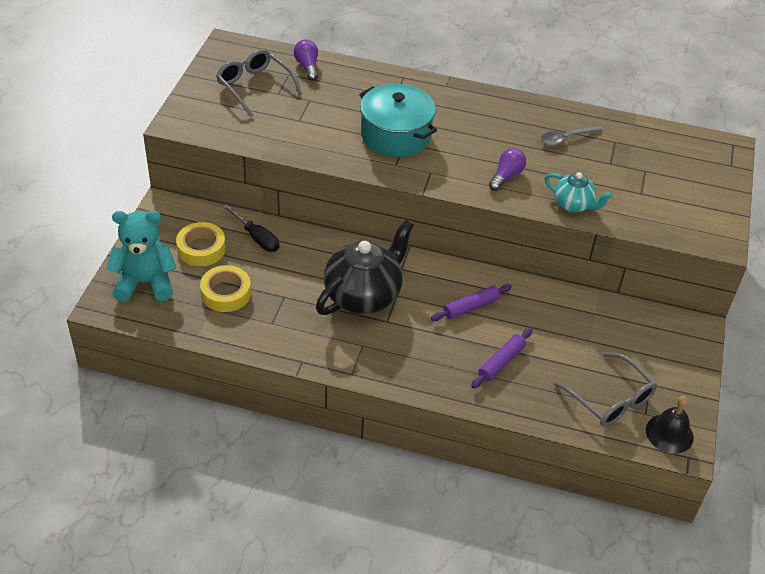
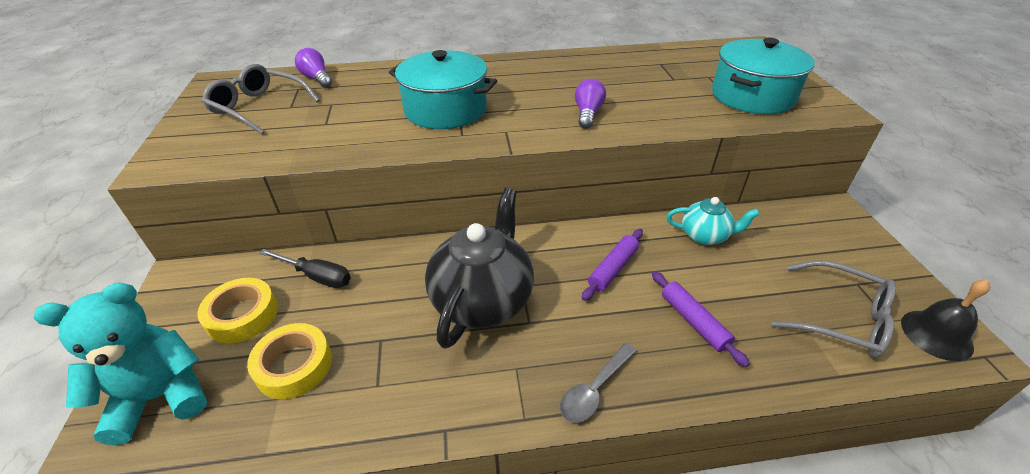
camera: 20 degrees left, 5 degrees down
(501, 362) = (693, 321): purple rolling pin -> purple rolling pin turned 45 degrees counterclockwise
(566, 139) = (616, 72): grey spoon -> grey spoon (594, 390)
(573, 204) = (675, 119): turquoise teapot -> turquoise teapot (705, 235)
(662, 204) = (752, 96): none -> turquoise pot

